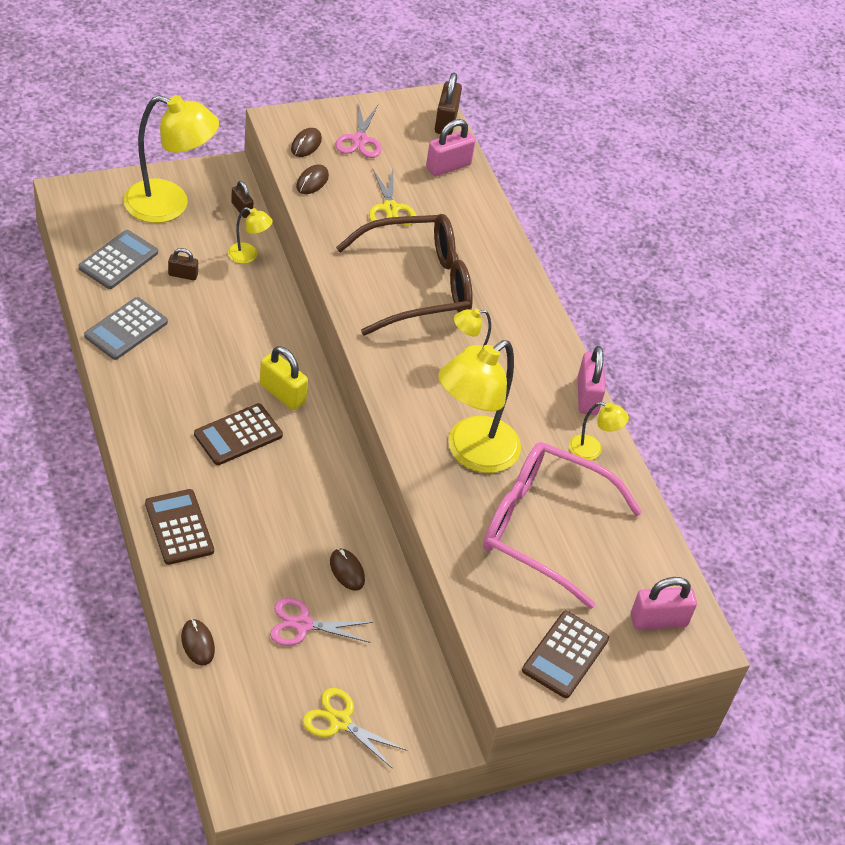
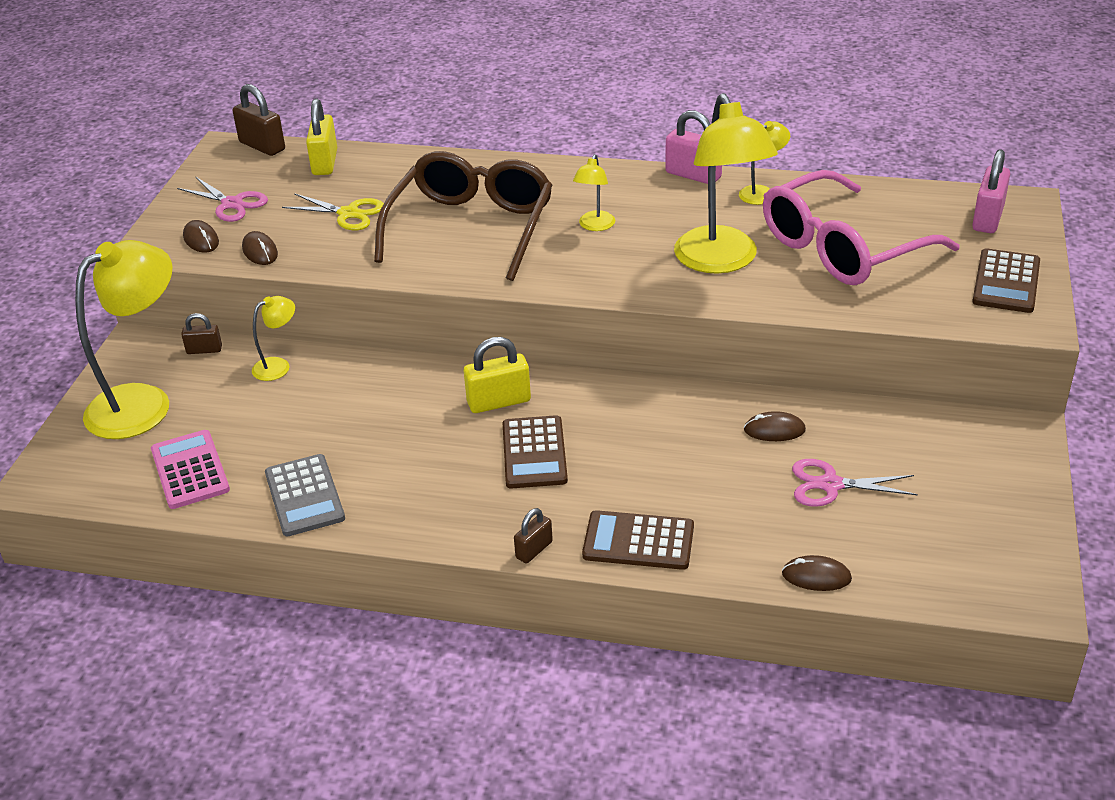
camera: 50 degrees left, 10 degrees down
(118, 260) = (190, 470): grey calculator -> pink calculator
(183, 275) = (261, 424): brown padlock -> brown padlock (534, 550)
(303, 624) = (830, 484): pink scissors -> pink scissors turned 60 degrees clockwise
(340, 721) = (973, 496): yellow scissors -> none
(448, 166) = (325, 163): pink padlock -> yellow padlock
(565, 655) = (1006, 282): brown calculator -> brown calculator turned 45 degrees clockwise

